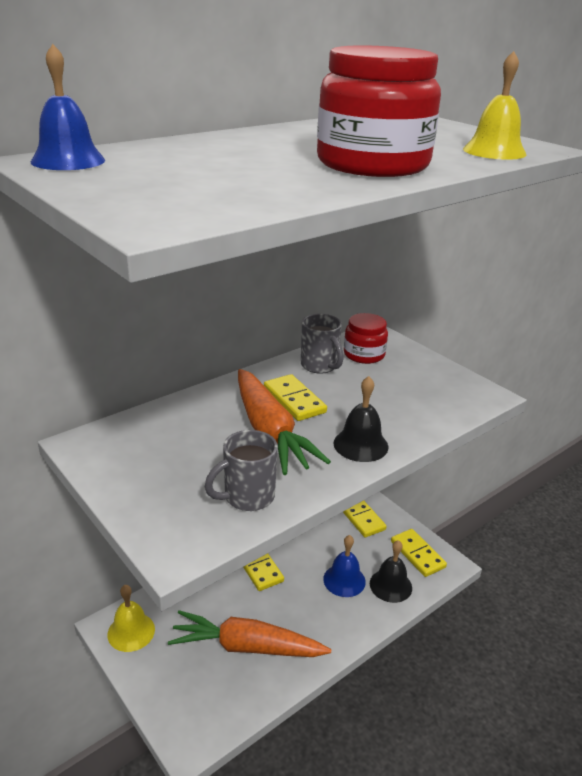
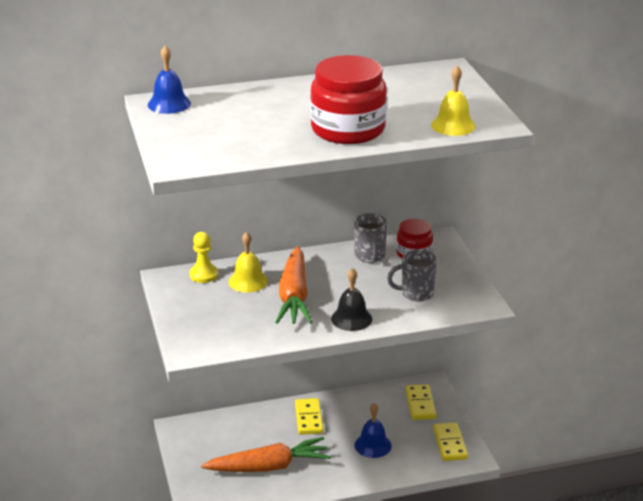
camera: 25 degrees right, 0 degrees up
(131, 631) = (191, 435): yellow bell -> yellow bell (248, 281)
(133, 429) = (203, 275): none -> yellow pawn
(247, 497) = (250, 333): grey mug -> grey mug (415, 293)
(247, 647) = (269, 467): orange carrot -> orange carrot turned 135 degrees clockwise
(294, 400) = (329, 278): yellow domino -> none
(390, 585) = (409, 459): black bell -> none

